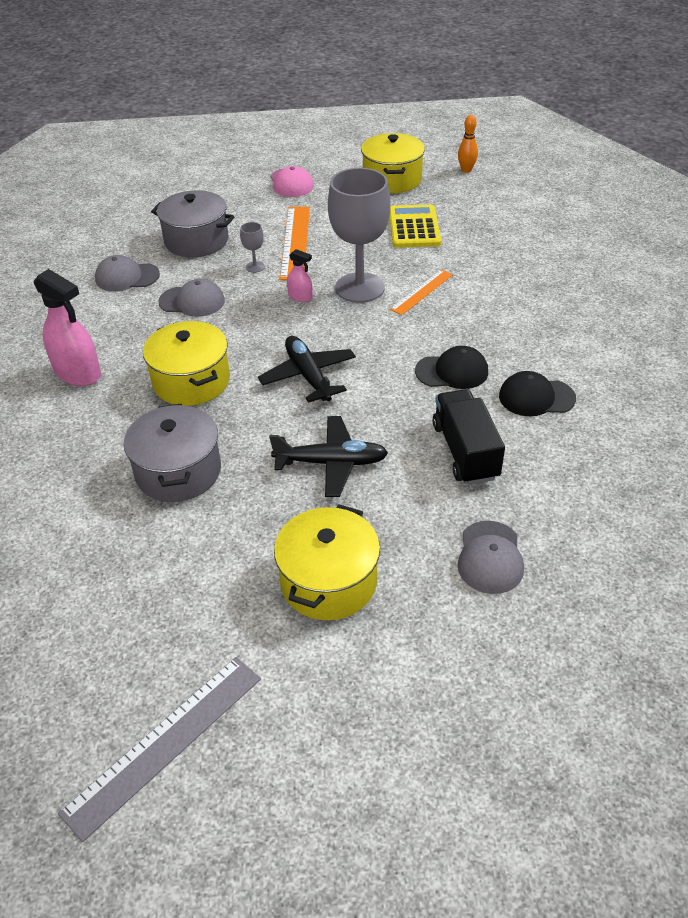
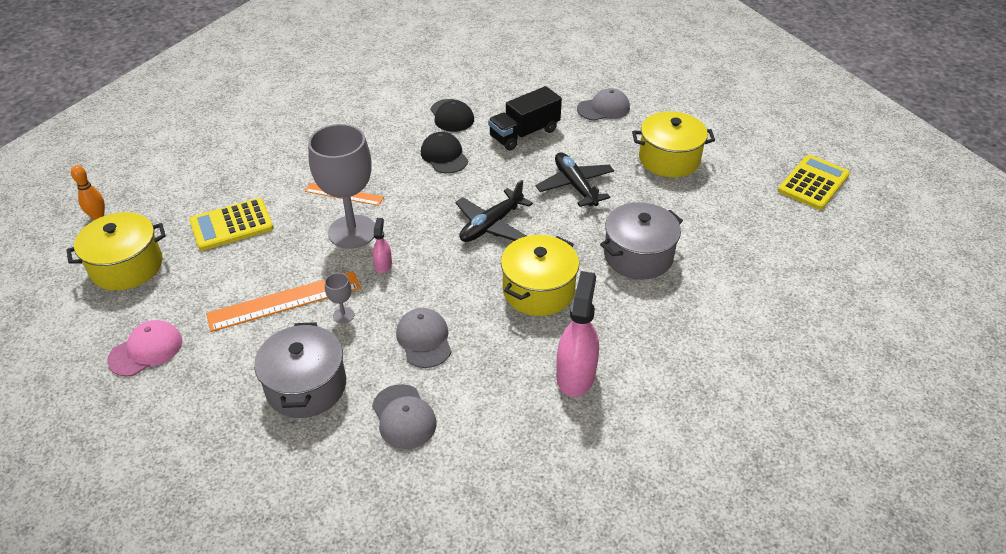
camera: 115 degrees left, 0 degrees up
(165, 743) = (813, 183): grey ruler -> yellow calculator

